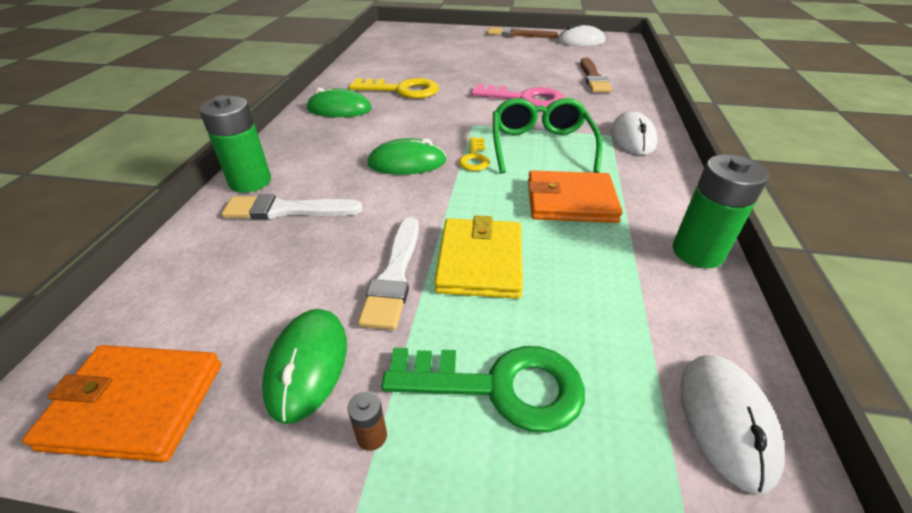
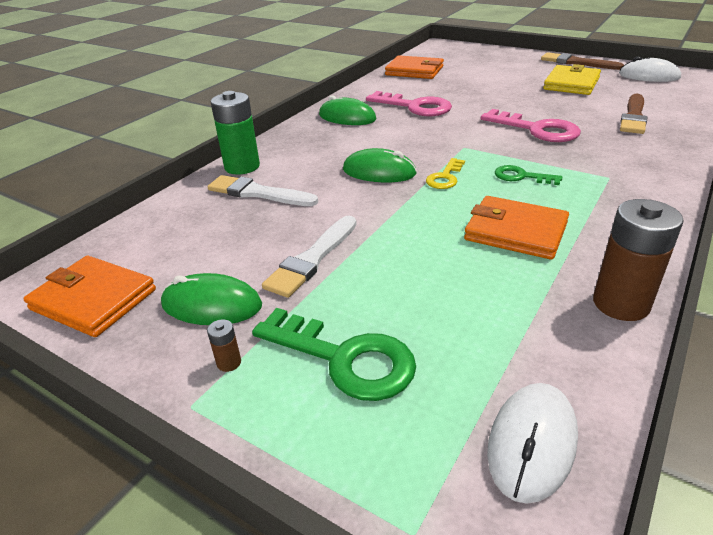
camera: 25 degrees right, 5 degrees down
(307, 365) = (212, 305): green mouse -> green mouse turned 75 degrees clockwise
(379, 54) = (414, 71): none -> orange wallet
(402, 90) = (415, 107): yellow key -> pink key
(480, 261) = (391, 264): yellow wallet -> yellow wallet (571, 84)
(540, 146) = (521, 176): green glasses -> green key
(632, 137) = (633, 183): white mouse -> none
(697, 252) = (621, 303): green battery -> brown battery

